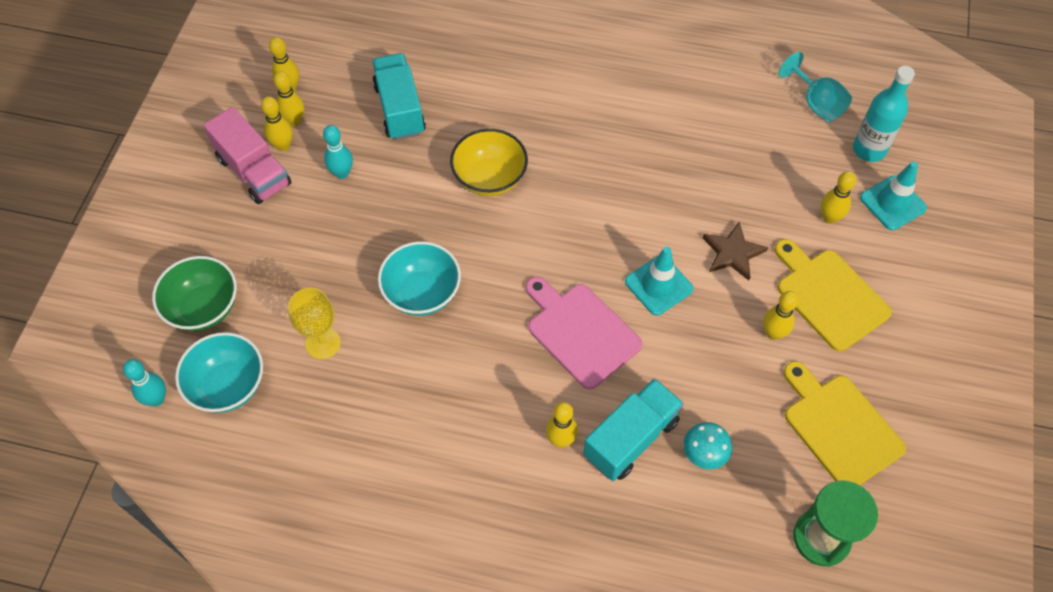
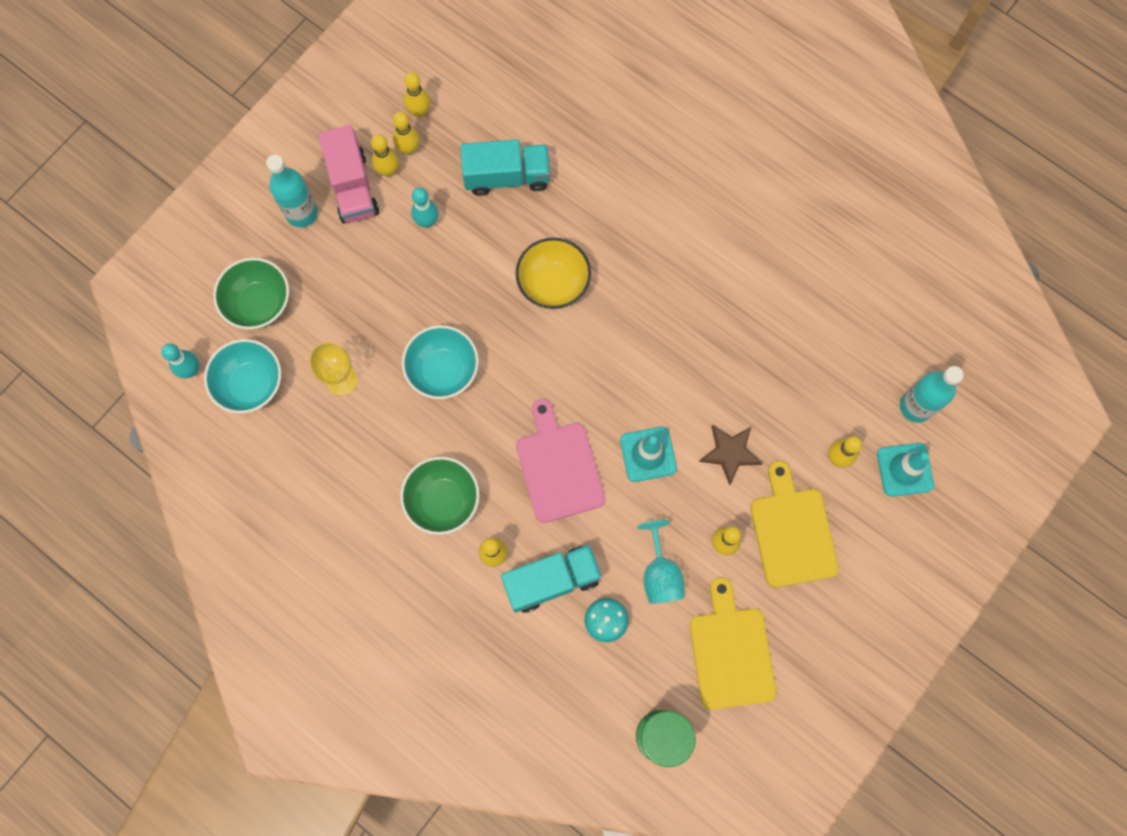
camera: 25 degrees right, 15 degrees up
(212, 212) = (302, 213): none -> turquoise bottle
(400, 109) = (507, 177): turquoise truck -> turquoise truck turned 75 degrees clockwise
(482, 411) = (443, 500): none -> green bowl
(816, 103) = (895, 337): turquoise goblet -> turquoise goblet (660, 574)

